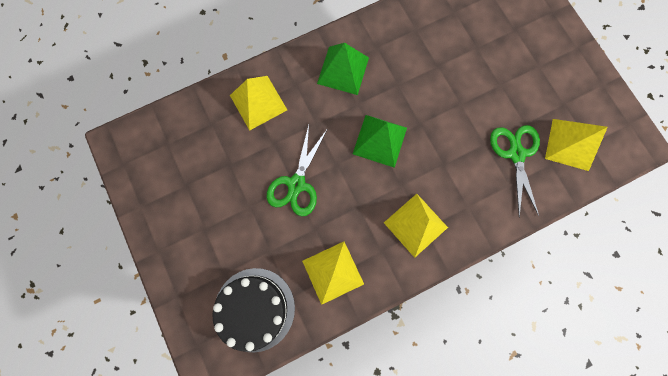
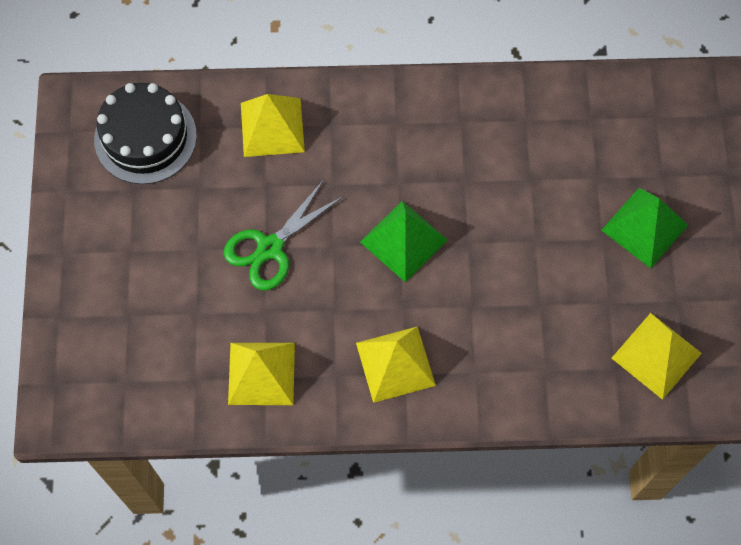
camera: 25 degrees right, 10 degrees down
(254, 309) = (144, 372): black cake -> black cake (145, 137)
(343, 70) = (401, 132): green pyramid -> green pyramid (645, 227)
(516, 154) = (575, 335): green scissors -> none

